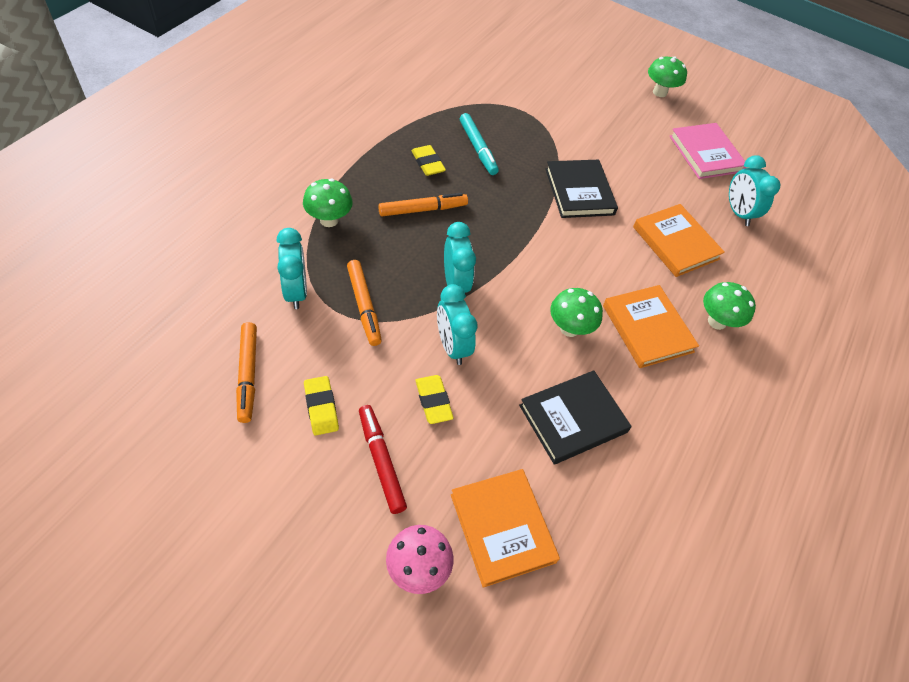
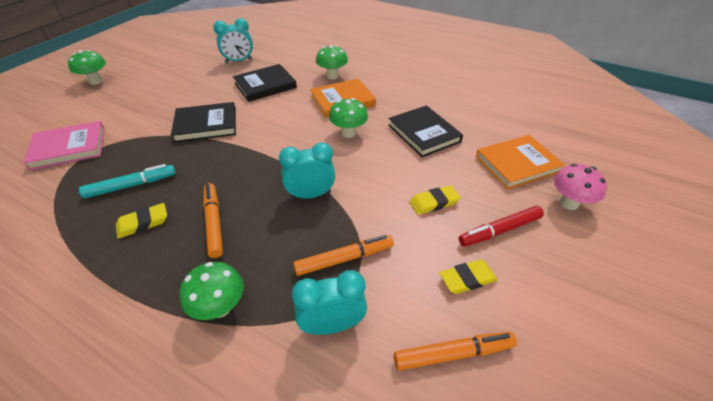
camera: 85 degrees left, 10 degrees down
(452, 346) = (378, 194): turquoise clock -> none
(675, 243) = (265, 85): orange book -> black book
(705, 154) = (177, 67): pink book -> pink book (69, 148)

